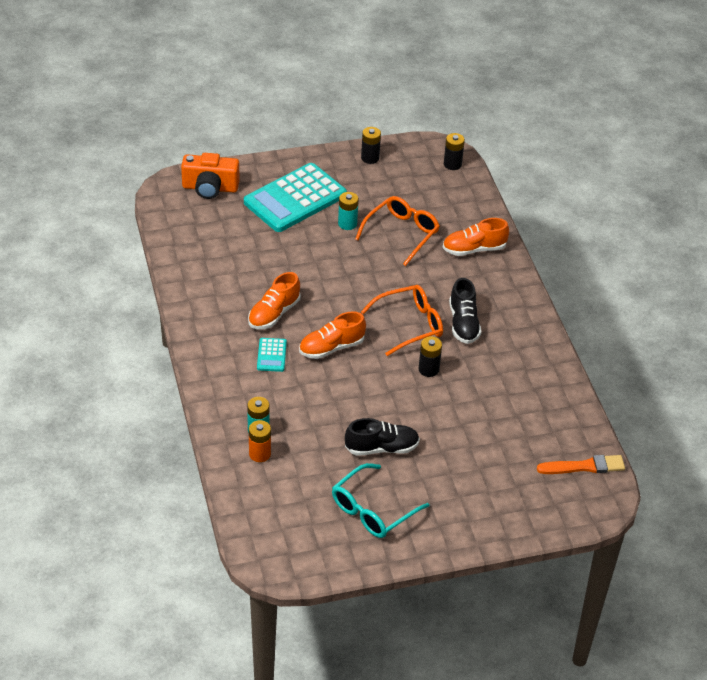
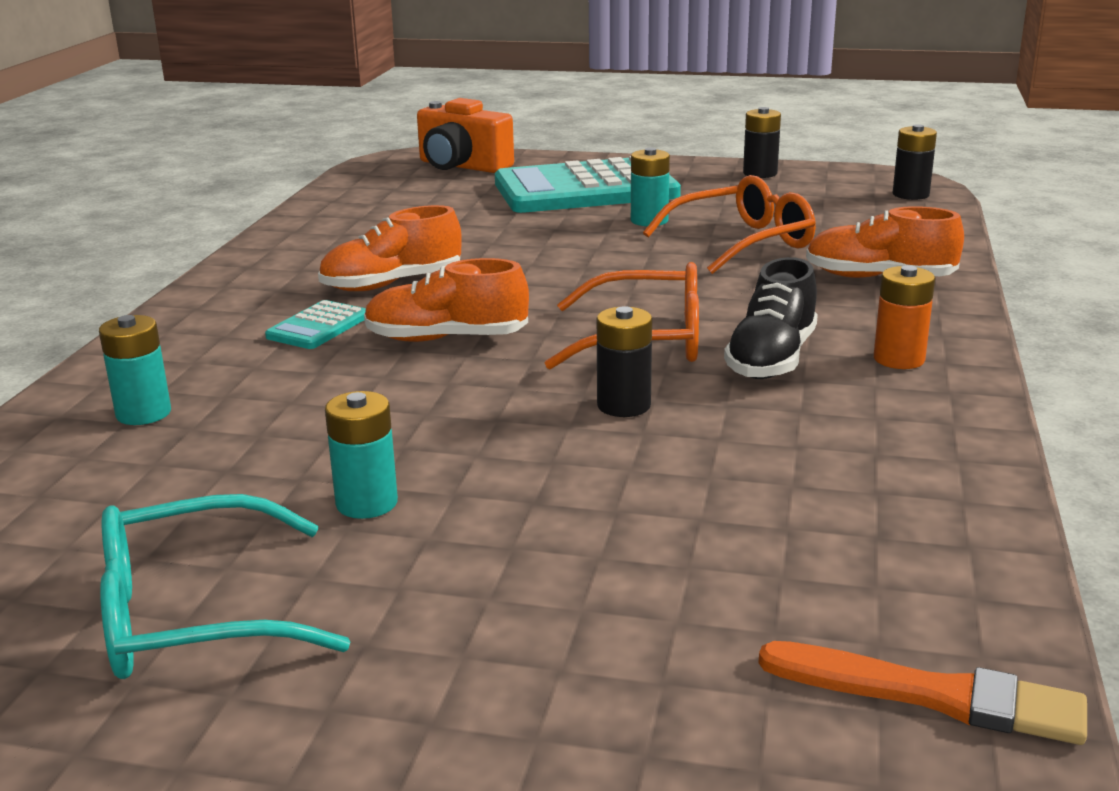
camera: 30 degrees right, 20 degrees down
(260, 454) = (91, 447): orange battery -> orange battery (899, 359)
(382, 448) = (367, 503): black shoe -> turquoise battery

